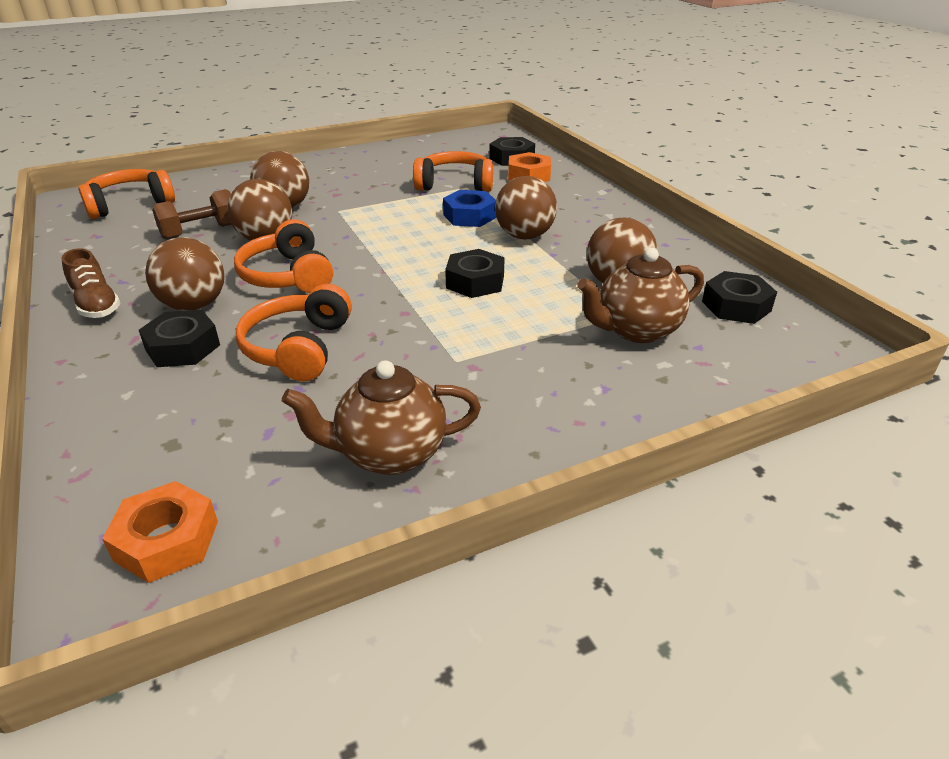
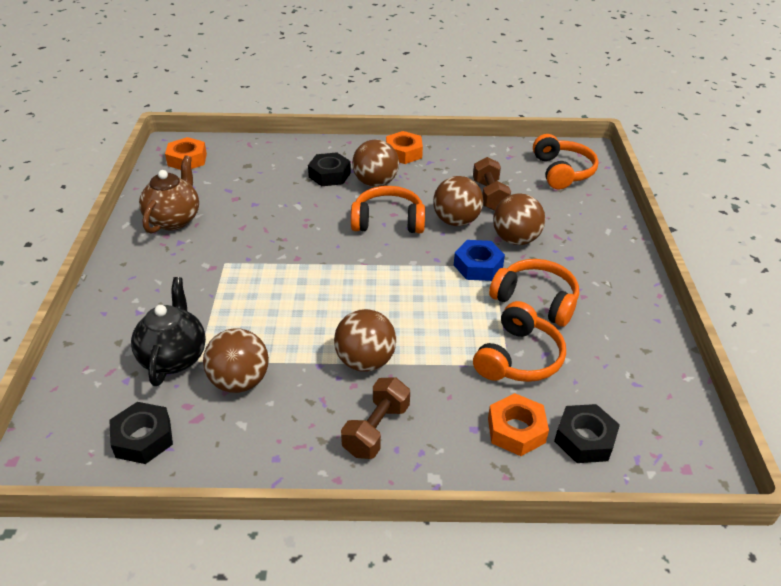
camera: 115 degrees right, 5 degrees up
(96, 304) = (403, 153): brown shoe -> orange nut
(299, 348) = (293, 210): orange headphones -> orange headphones (536, 300)
(469, 216) = (431, 341): blue nut -> blue nut (478, 266)
(475, 282) = (309, 302): black nut -> none
(588, 216) = (376, 429): none -> brown dumbbell
(636, 330) = (174, 357): brown teapot -> black teapot

